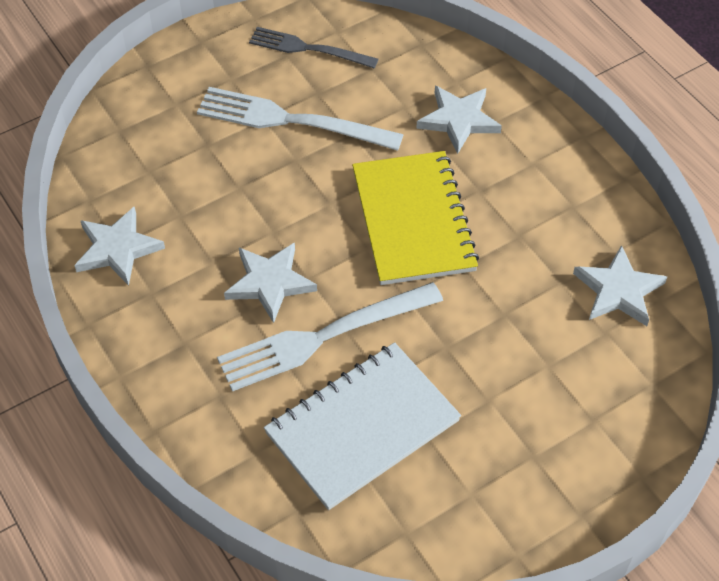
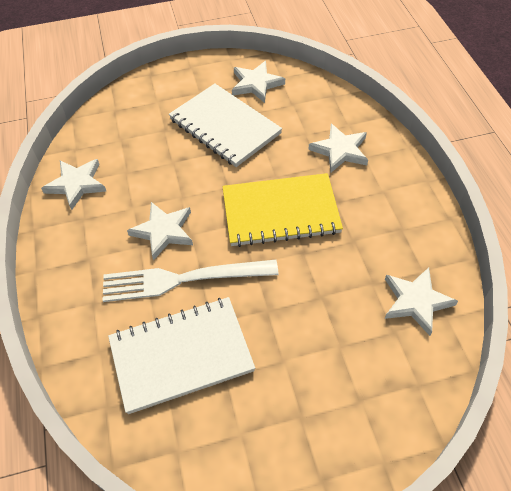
camera: 20 degrees right, 0 degrees up
(290, 120) = (225, 126): white fork -> white notebook
(307, 49) = (256, 84): grey fork -> white star
(413, 220) = (280, 212): yellow notebook -> yellow notebook turned 75 degrees clockwise

